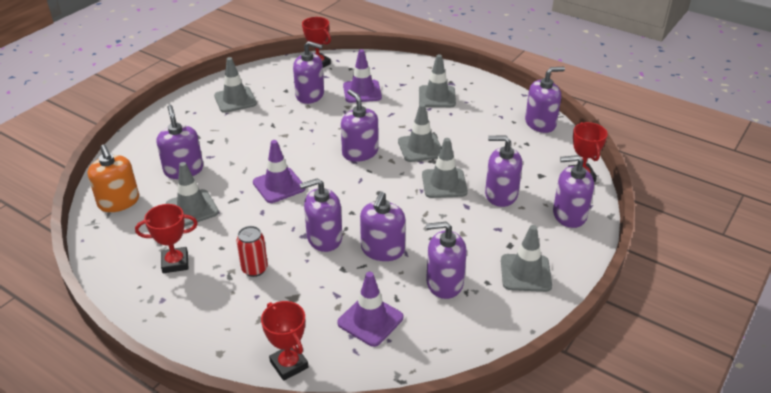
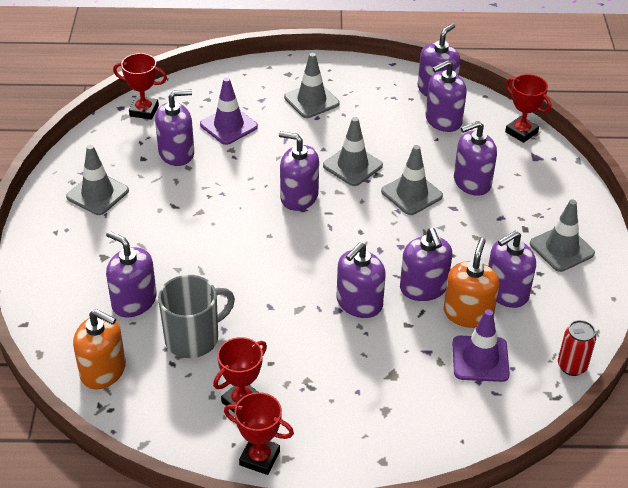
camera: 35 degrees left, 5 degrees up
(192, 208) = (193, 338): grey traffic cone -> grey mug
(254, 269) = (327, 367): red can -> red can (572, 366)
(279, 185) = (256, 270): purple traffic cone -> none
(289, 364) = (454, 436): red trophy -> red trophy (259, 458)
(397, 283) = (468, 313): none -> orange soap dispenser
(569, 215) = (545, 175): purple soap dispenser -> purple soap dispenser (443, 120)

